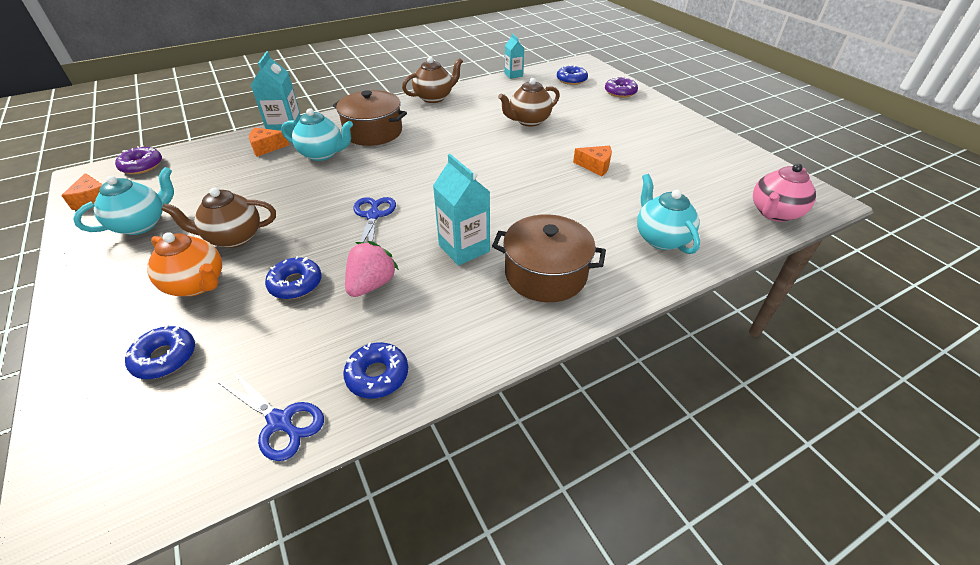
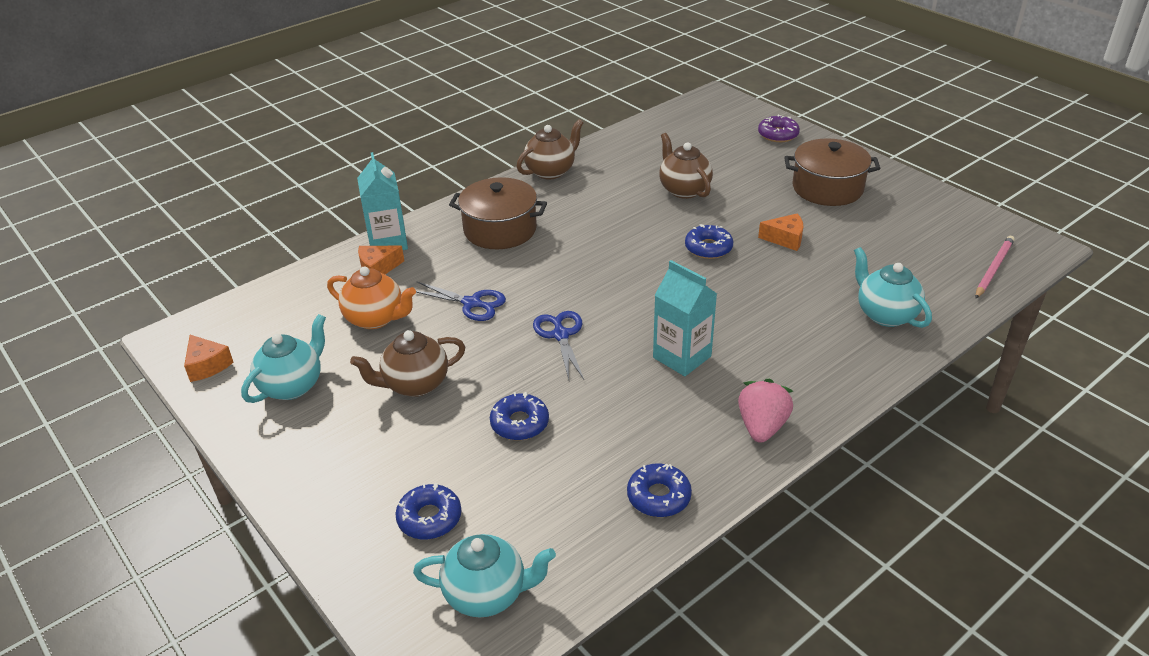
camera: 10 degrees left, 5 degrees down
(142, 166) = (234, 314): purple donut -> none
(197, 284) = (410, 441): orange teapot -> orange teapot (376, 318)
(280, 421) = (587, 553): blue scissors -> blue scissors (471, 303)
(323, 154) = (454, 267): turquoise teapot -> turquoise teapot (487, 594)
(372, 284) = (602, 410): pink strawberry -> pink strawberry (762, 427)
(513, 75) = (635, 125): turquoise carton -> none
(528, 121) = (683, 190): brown teapot -> brown teapot turned 105 degrees clockwise
(545, 274) = (780, 371): brown pot -> brown pot (827, 188)
(571, 80) = (711, 124): blue donut -> blue donut (708, 248)
(774, 213) = (993, 269): pink teapot -> pink pencil

